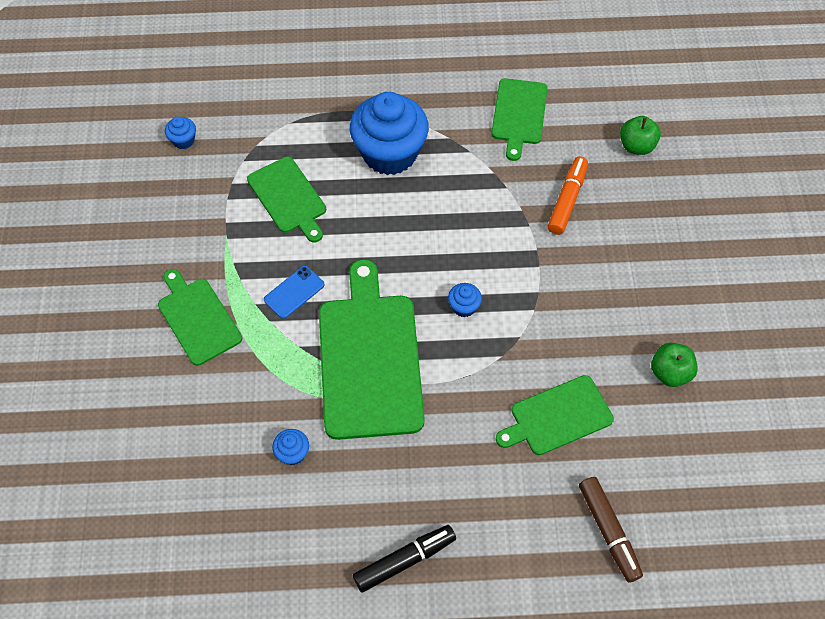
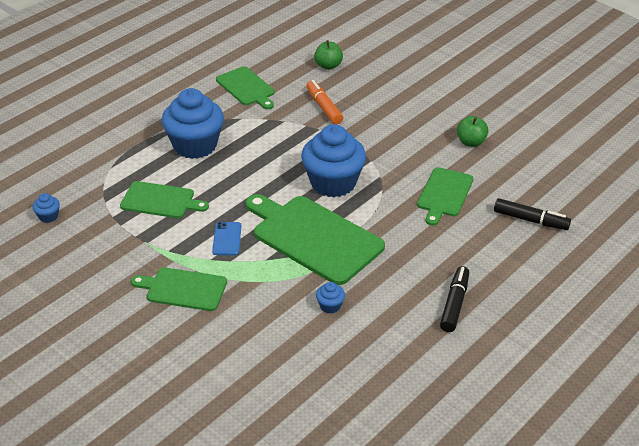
camera: 45 degrees left, 20 degrees down
(464, 307) = (333, 183): blue cupcake -> blue cupcake, size x2.48
(608, 531) = (530, 220): brown marker -> black marker

